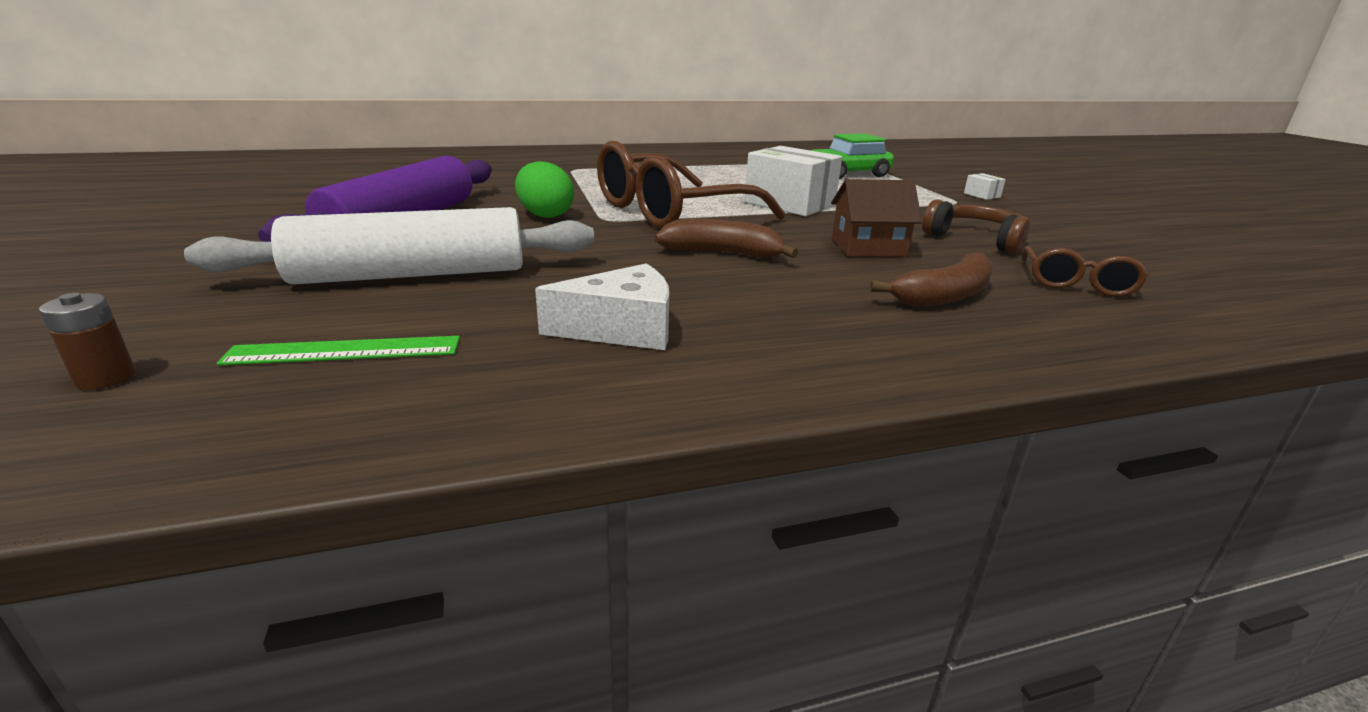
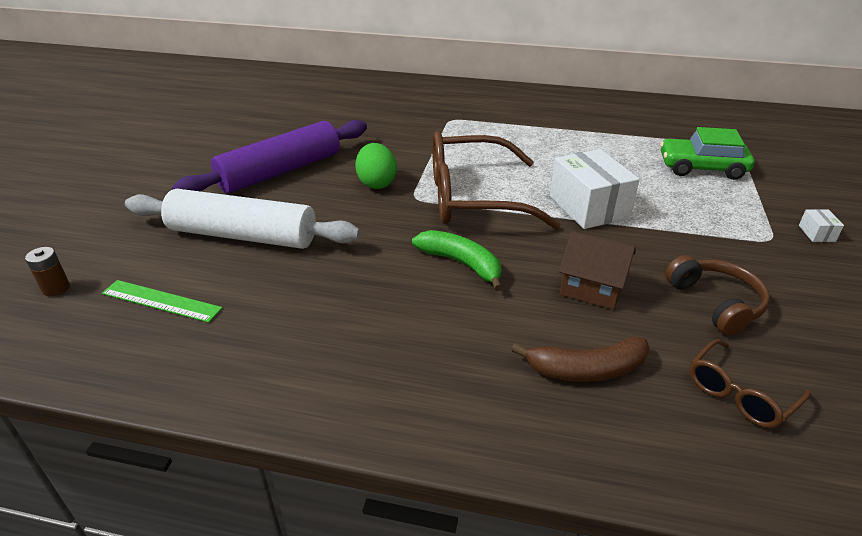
camera: 30 degrees right, 10 degrees up
(622, 329) = (316, 330): white cheese -> none
(722, 253) = (461, 264): brown banana -> green banana

